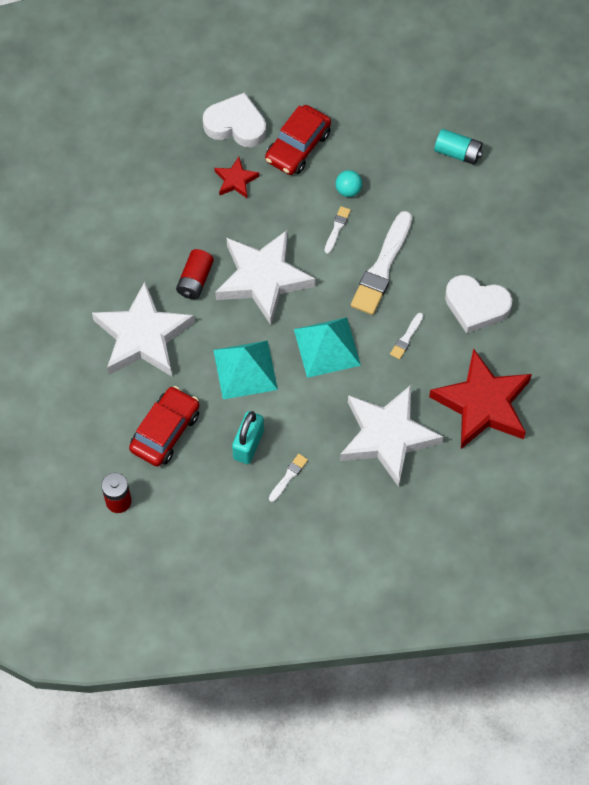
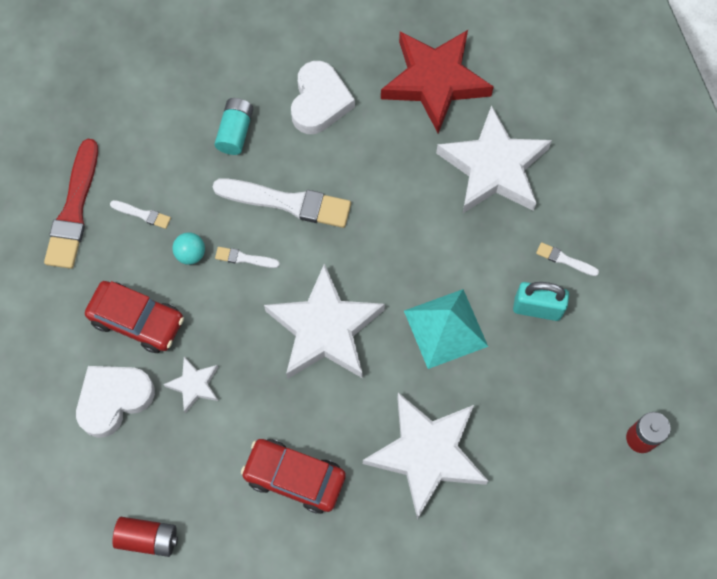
camera: 100 degrees left, 5 degrees up
(165, 431) = (542, 403): red car -> red car (294, 477)
(195, 280) = (340, 407): red battery -> red battery (148, 538)
(235, 180) = (194, 385): red star -> white star
(236, 125) = (114, 399): white heart -> white heart turned 45 degrees clockwise
(327, 347) = (399, 245): turquoise pyramid -> none
(403, 111) = (74, 209): none -> red brush
(406, 338) = (371, 165): white brush -> white brush (142, 214)
(457, 153) = (125, 144): turquoise battery -> turquoise battery (235, 132)

